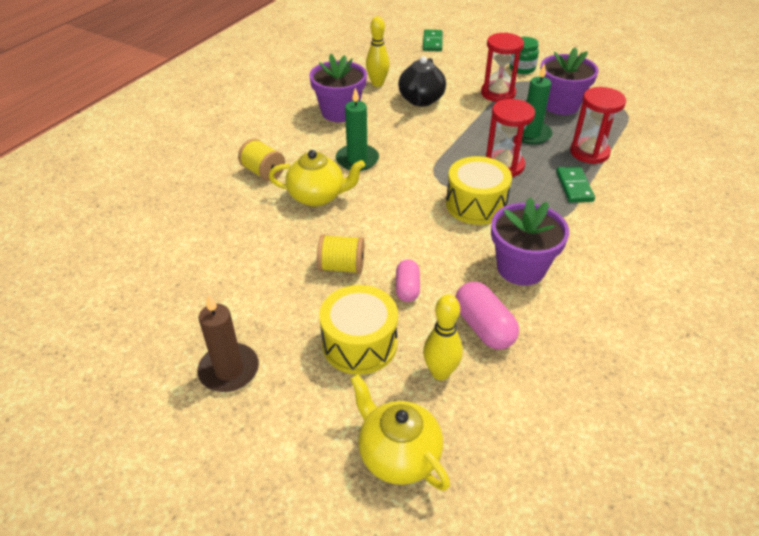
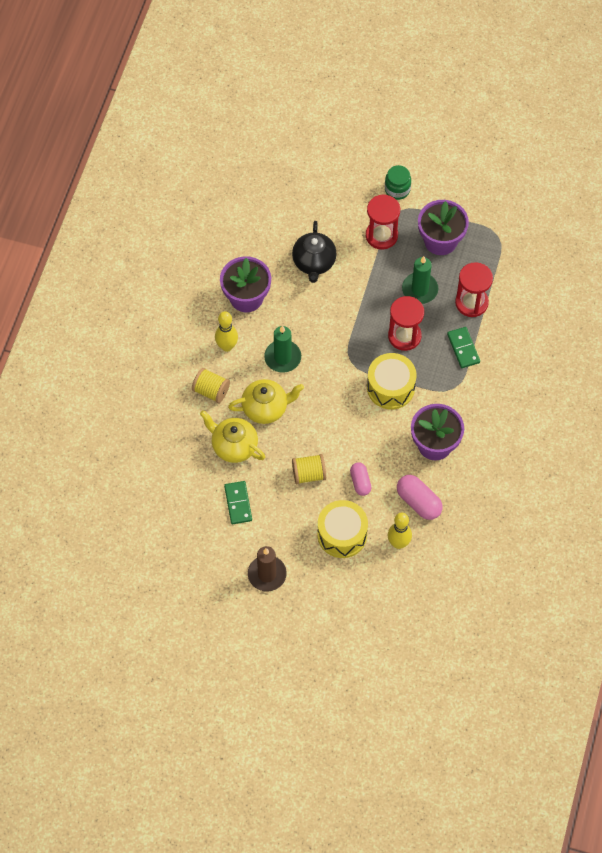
camera: 15 degrees left, 20 degrees up
(377, 83) = (267, 246): yellow bowling pin -> yellow bowling pin (227, 346)
(398, 455) = (387, 603): yellow teapot -> yellow teapot (233, 446)
(432, 42) = (300, 162): green domino -> green domino (238, 503)

